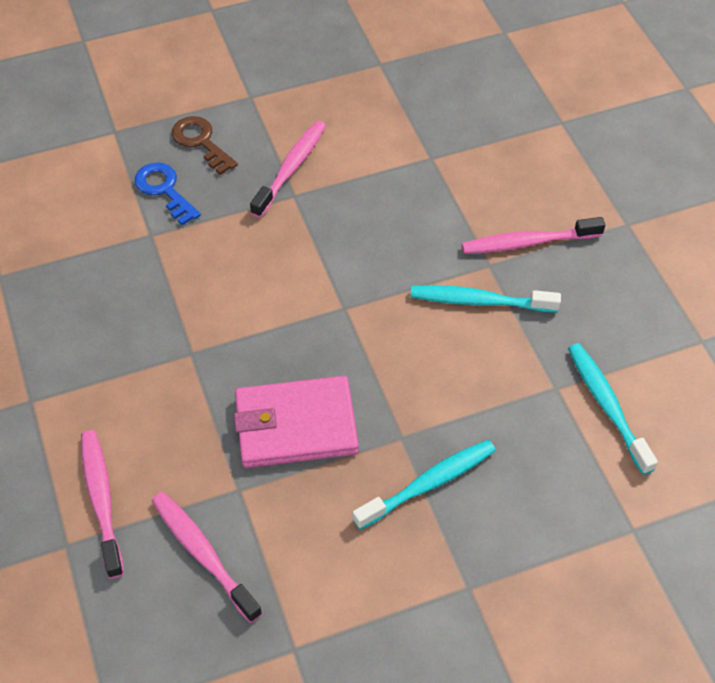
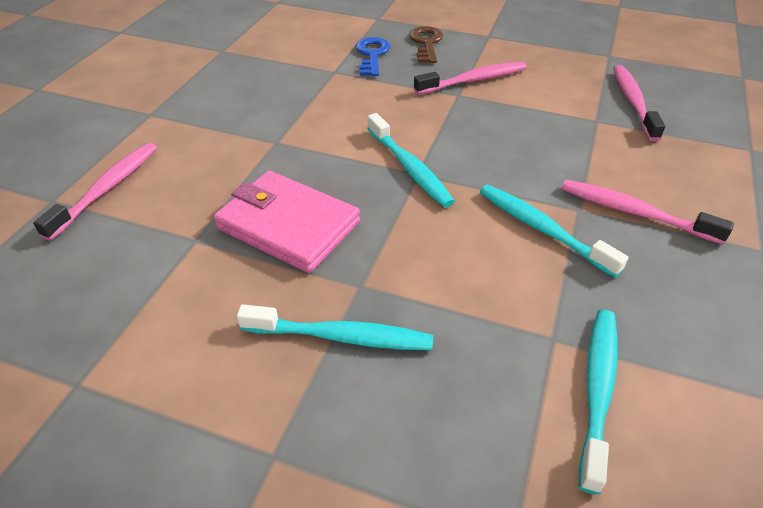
camera: 40 degrees right, 10 degrees down
(203, 554) = (115, 265): pink toothbrush -> pink toothbrush (633, 102)
(332, 306) = (409, 168): none -> turquoise toothbrush

